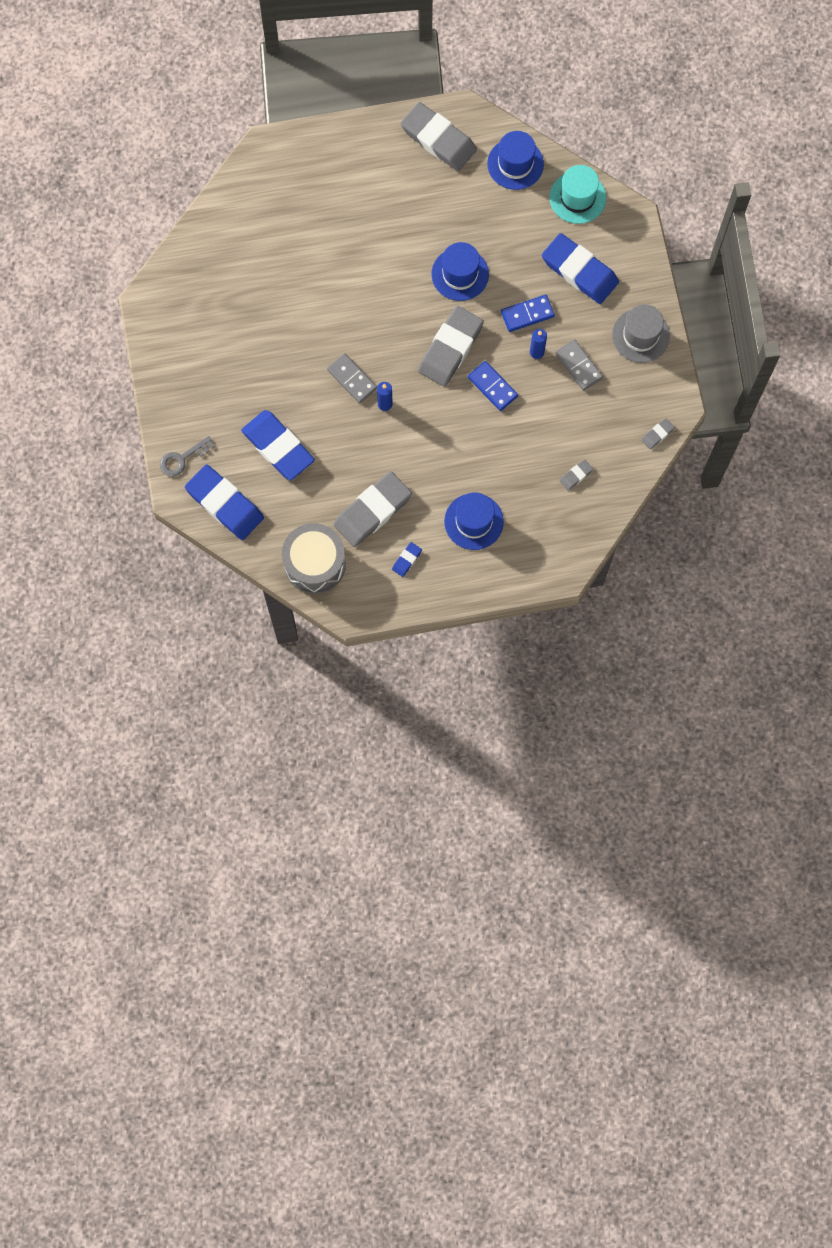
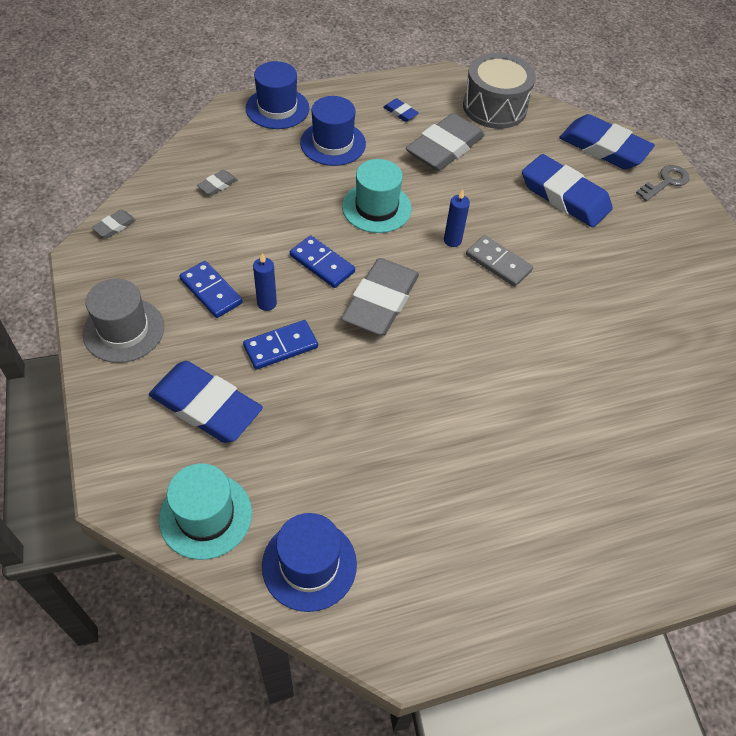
camera: 170 degrees right, 20 degrees down
(406, 560) = (400, 112): blue eraser -> blue eraser turned 75 degrees counterclockwise
(438, 140) = (443, 597): grey eraser -> none
(443, 443) = (376, 207): none -> turquoise hat
(460, 274) = (379, 391): blue hat -> blue hat (277, 108)
(578, 366) = (211, 291): grey domino -> blue domino

